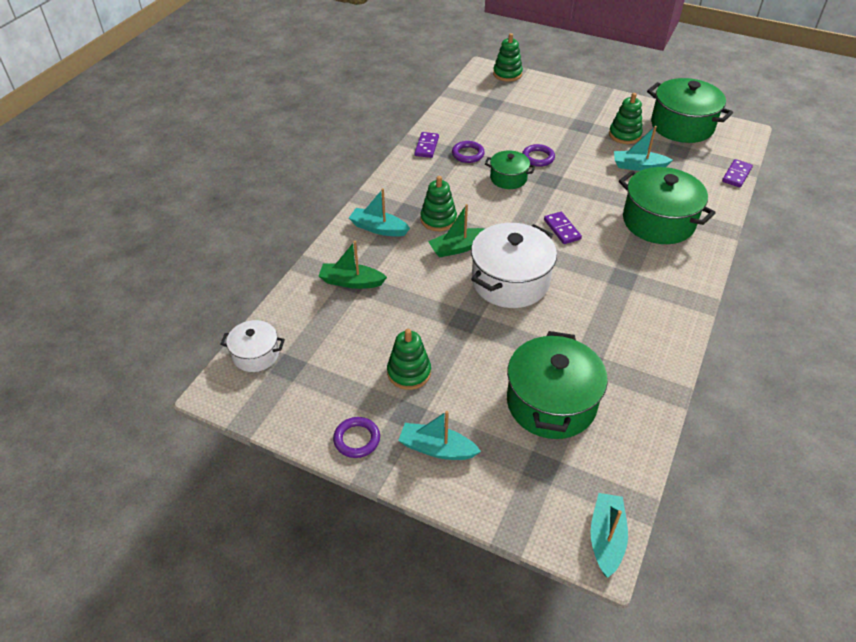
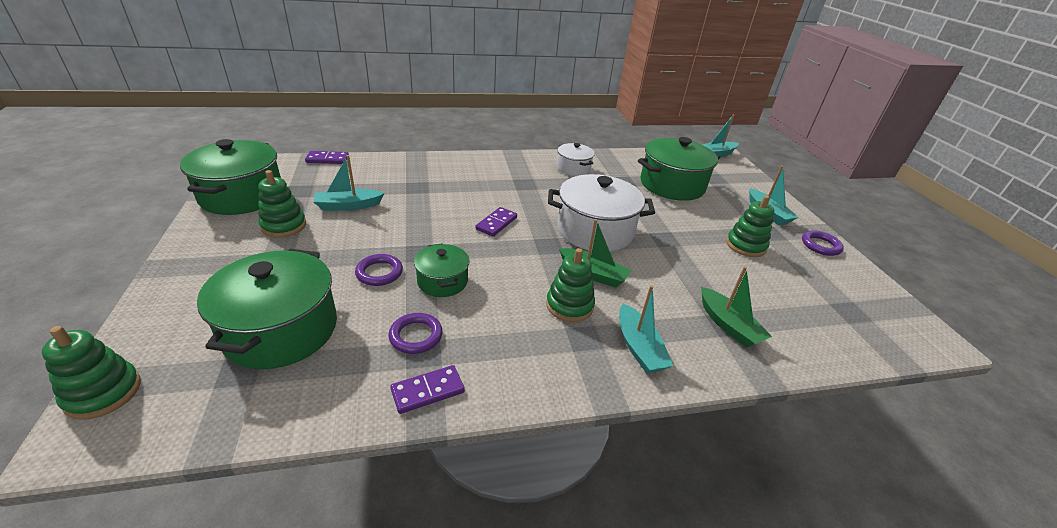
camera: 130 degrees left, 10 degrees down
(256, 355) = (881, 341): white pot -> white pot (573, 168)
(638, 166) = (348, 206): turquoise boat -> turquoise boat turned 105 degrees clockwise
(658, 221) = (434, 182): green pot -> green pot (281, 330)

